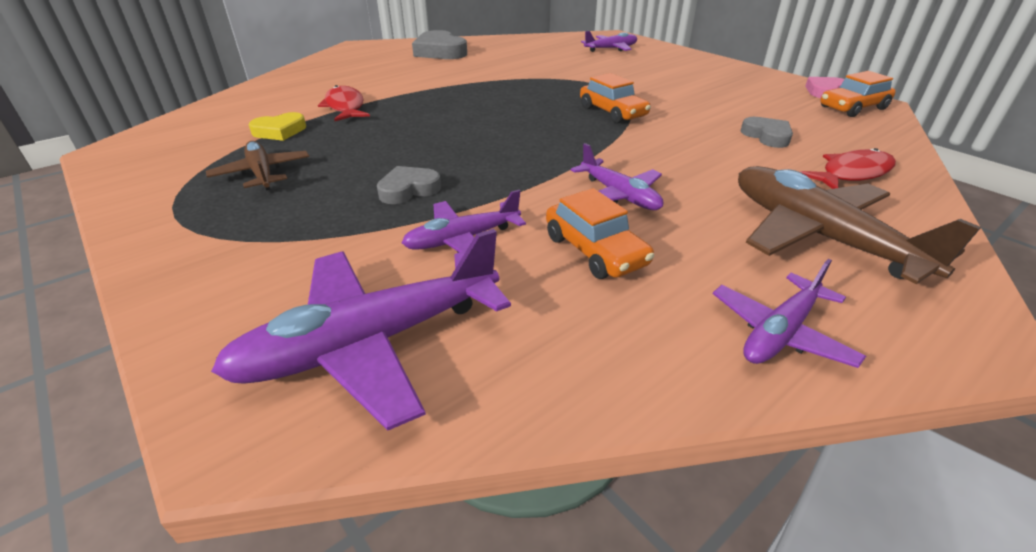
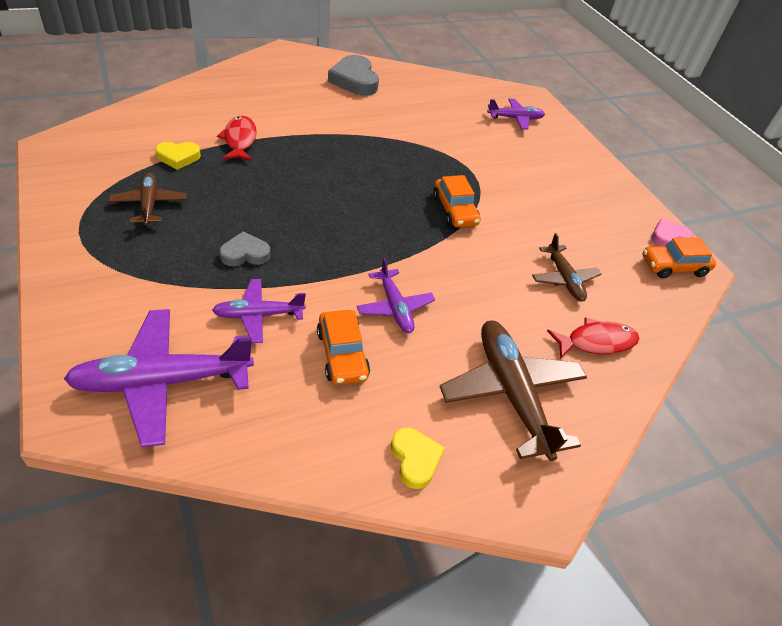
camera: 10 degrees right, 10 degrees up
(767, 136) = (564, 279): grey heart -> brown plane
(780, 332) = (415, 459): purple plane -> yellow heart

